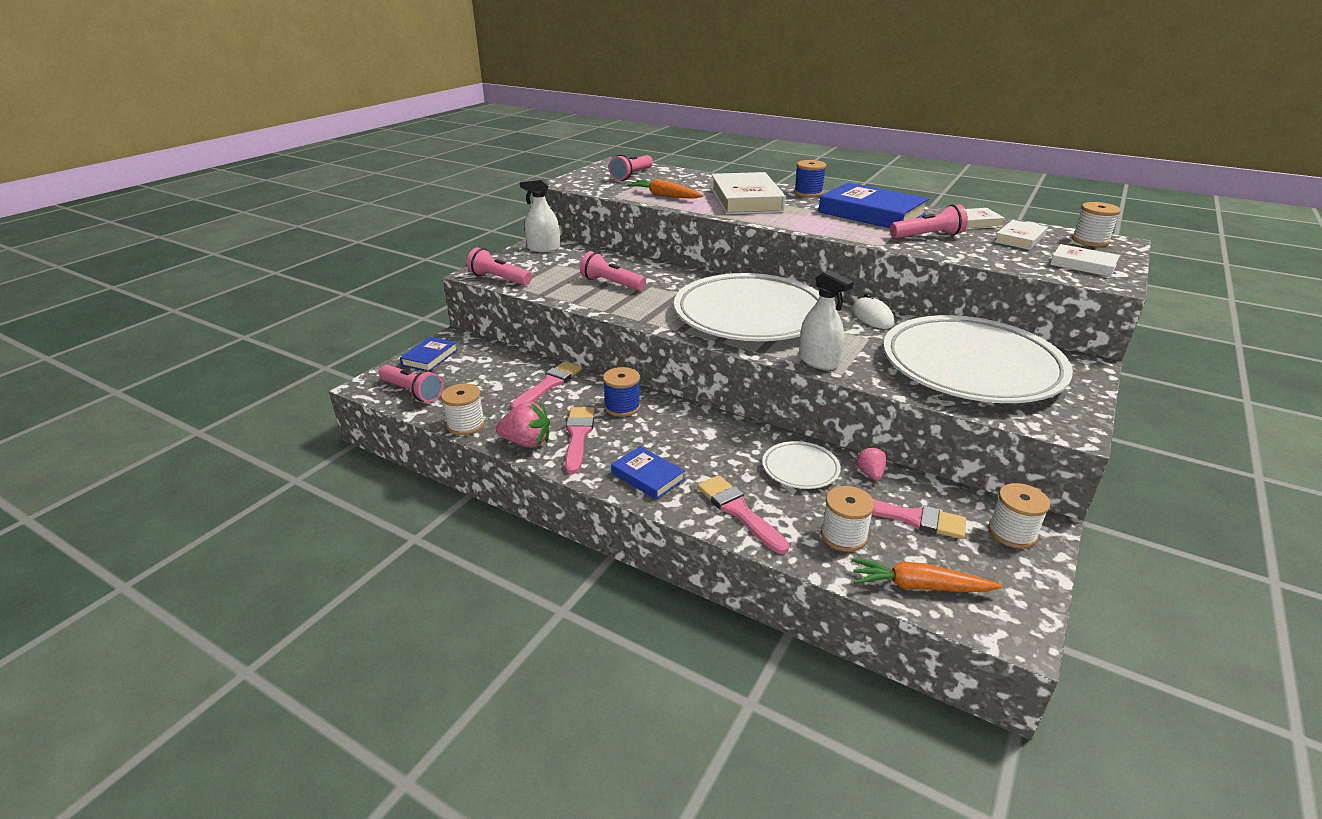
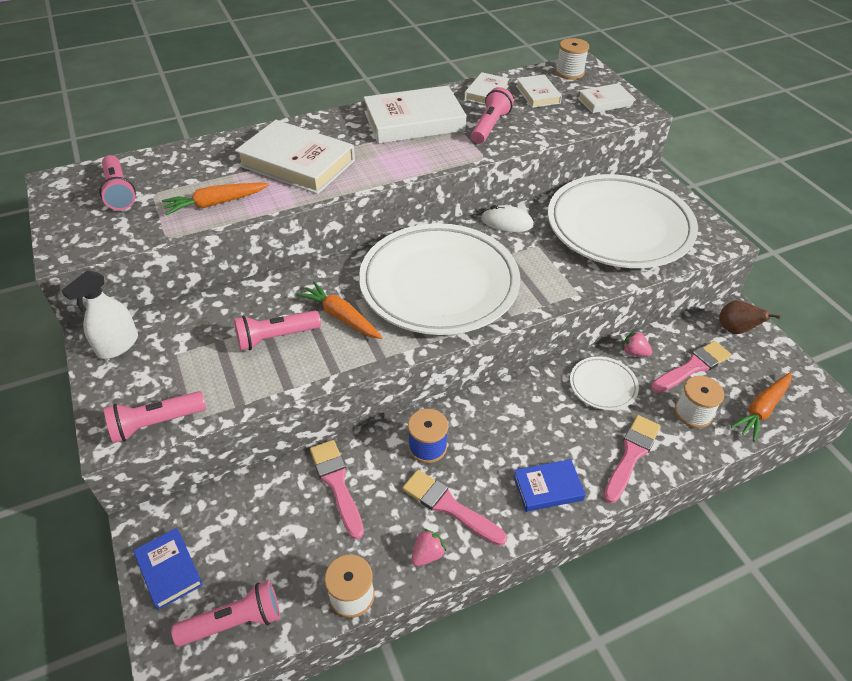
camera: 55 degrees left, 15 degrees up
(526, 442) = (427, 554): pink strawberry -> pink strawberry, size x0.61
(661, 295) = (341, 317): none -> orange carrot
(739, 511) = (631, 455): pink brush -> pink brush turned 120 degrees clockwise
(808, 193) = (325, 121): blue spool -> none
(818, 361) = (550, 294): white spray bottle -> none
(871, 213) = (414, 121): blue book -> white book
(1012, 533) = (735, 330): white spool -> brown pear

